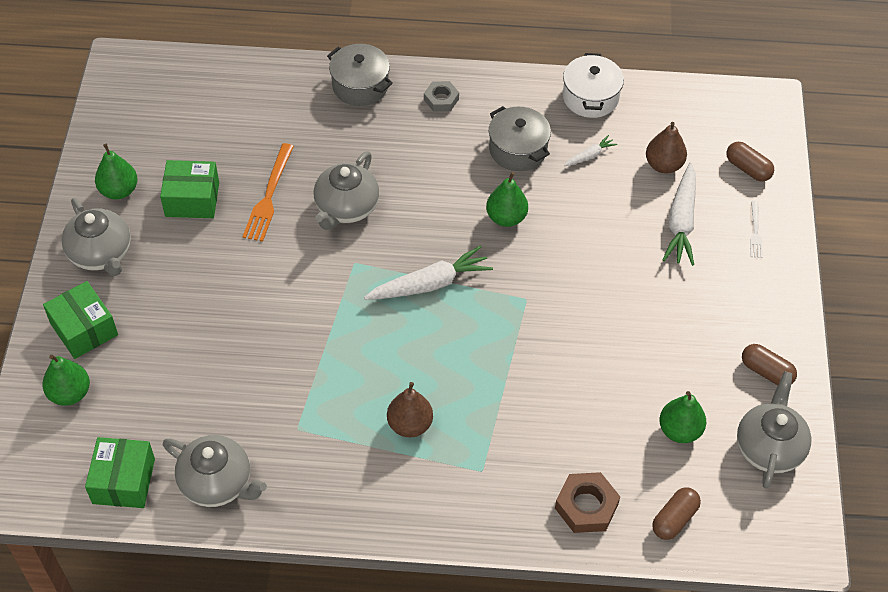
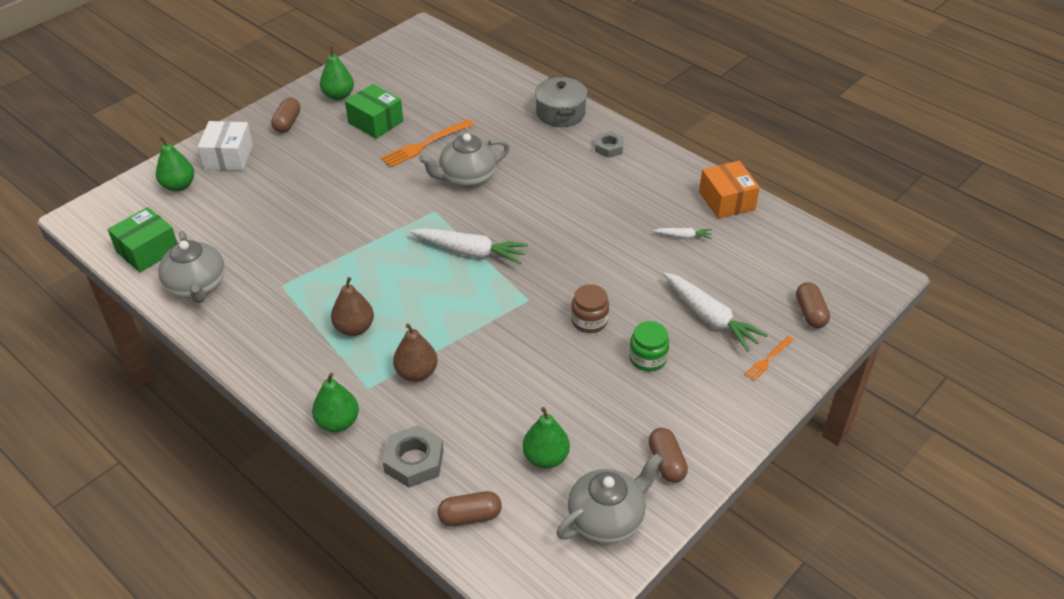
camera: 40 degrees right, 10 degrees down
(84, 329) = (228, 157): green box -> white box
(101, 254) = (287, 123): grey teapot -> brown capsule
(506, 217) = (573, 241): green pear -> green pear (338, 422)
(518, 149) = (631, 205): grey pot -> none
(586, 506) = (414, 461): brown nut -> grey nut
(590, 97) = (726, 200): white pot -> orange box
(594, 286) = (589, 321): none -> brown jar
(663, 165) = (738, 273): brown pear -> brown pear (416, 373)
(670, 291) = (647, 358): none -> green jar
(681, 221) = (710, 318): white carrot -> white carrot turned 90 degrees counterclockwise
(755, 231) = (768, 359): white fork -> orange fork

